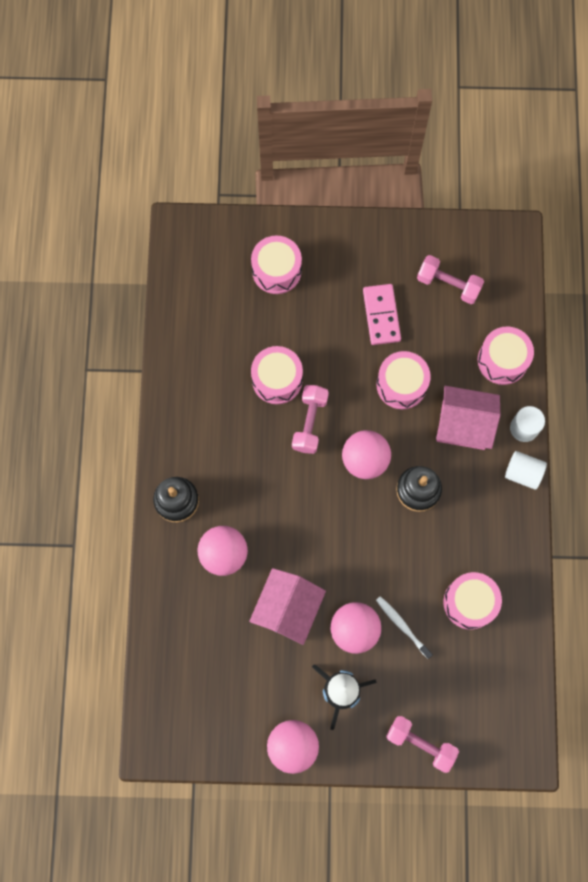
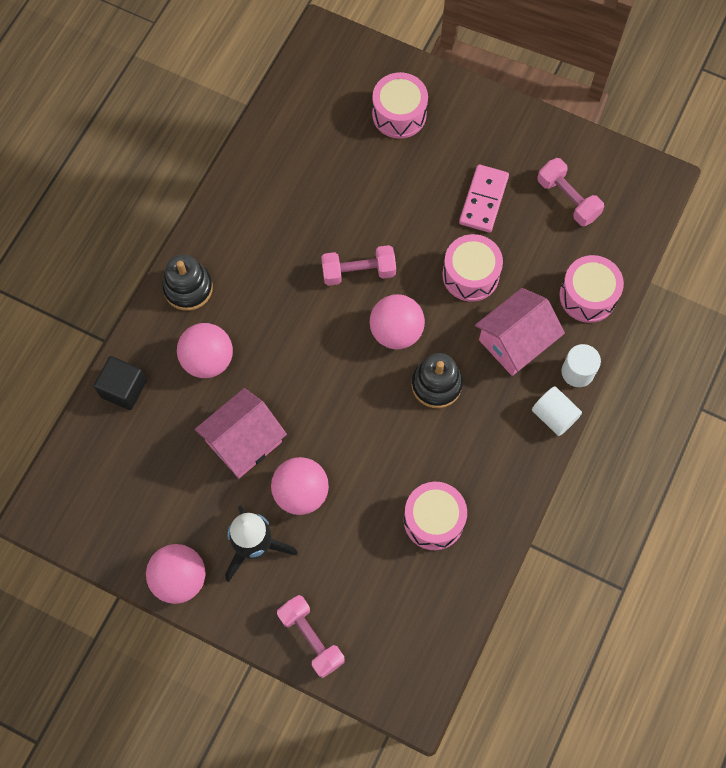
camera: 25 degrees right, 5 degrees down
(167, 611) = (123, 389): none -> black cube
(277, 380) = (346, 217): pink drum -> none
(310, 423) = (358, 272): pink dumbbell -> pink dumbbell turned 45 degrees clockwise
(402, 626) = (352, 511): white toothbrush -> none
(463, 424) = (515, 341): pink house -> pink house turned 75 degrees counterclockwise

